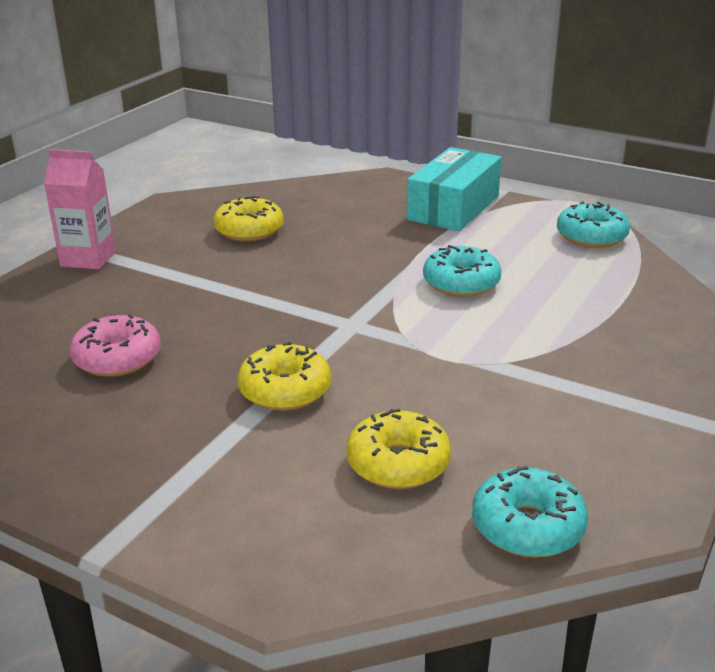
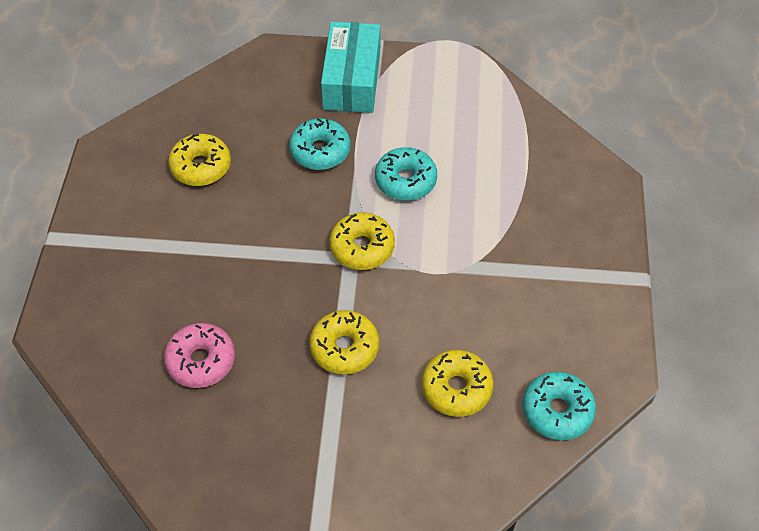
camera: 25 degrees left, 25 degrees up
(88, 258) = (89, 251): pink carton -> none
(371, 319) = (362, 247): none -> yellow donut
(591, 236) = (474, 87): turquoise donut -> turquoise donut (320, 151)

